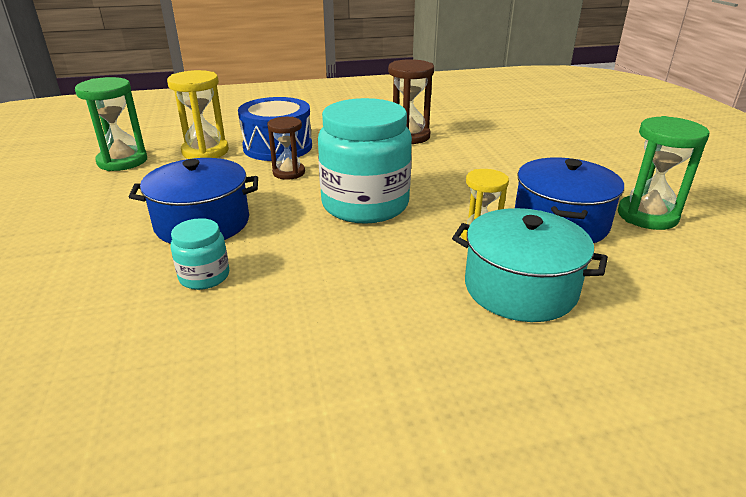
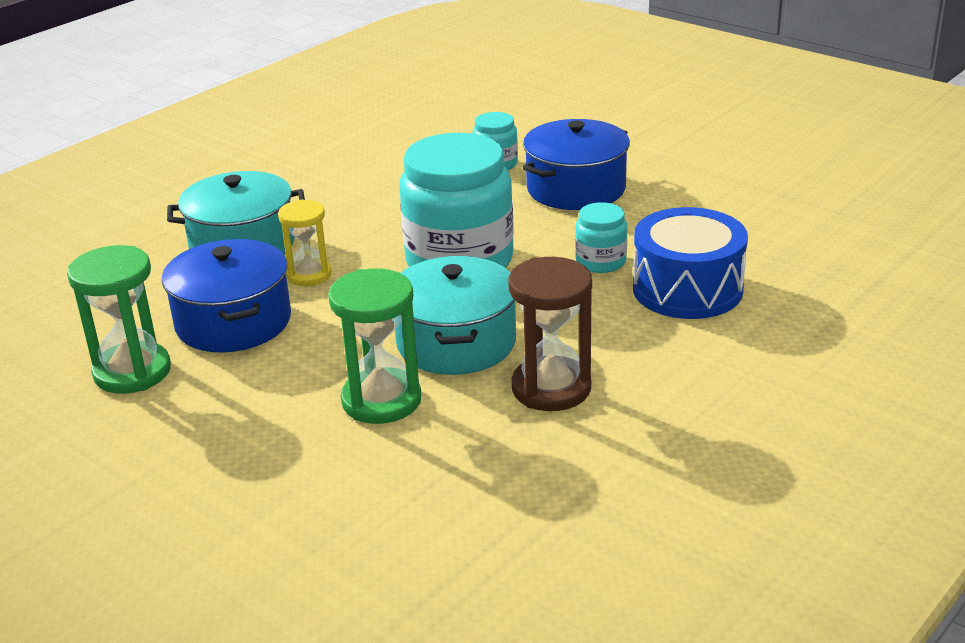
camera: 145 degrees right, 0 degrees up
(122, 161) = (799, 201): green hourglass -> green hourglass (381, 400)
(205, 151) = (750, 246): yellow hourglass -> none
(289, 173) = (600, 262): brown hourglass -> turquoise jar
(428, 165) = (456, 342): none -> turquoise pot

